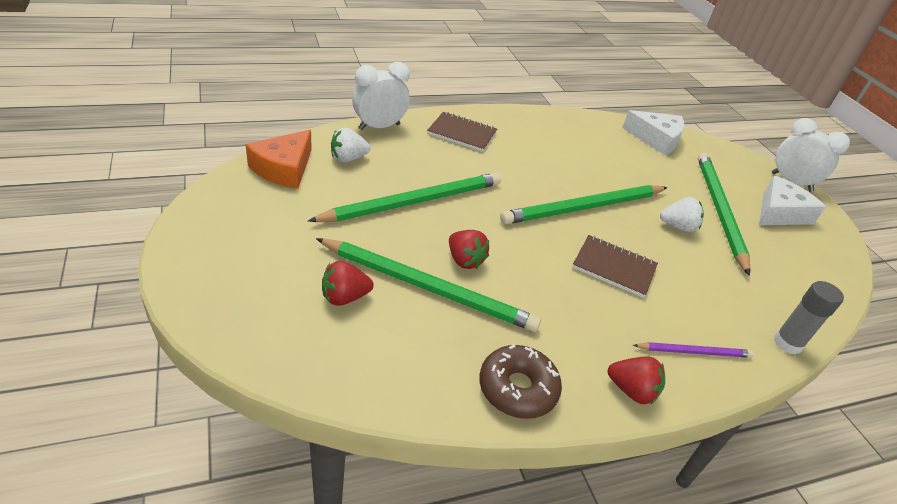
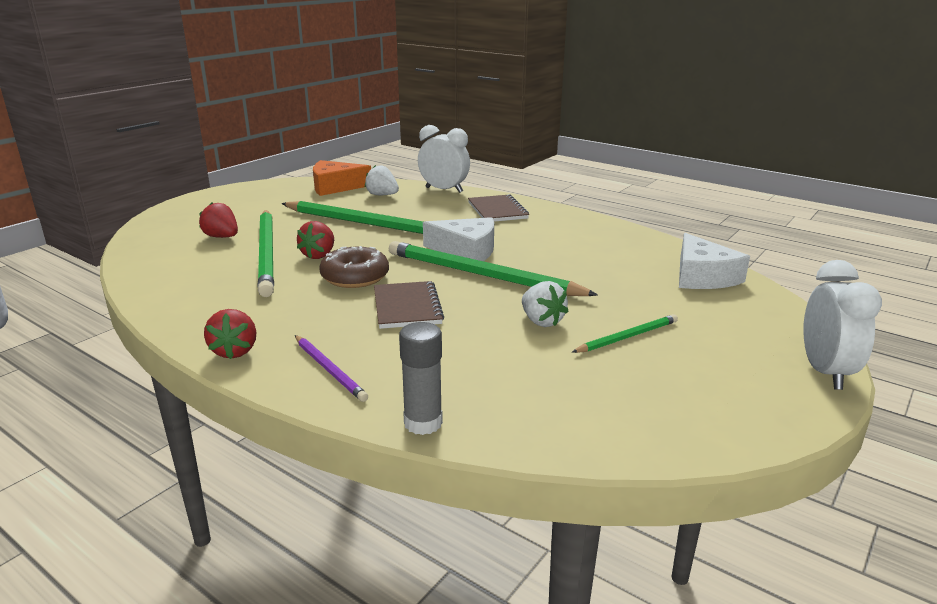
camera: 60 degrees right, 15 degrees down
(517, 388) = (187, 308): brown donut -> brown donut (355, 277)
(719, 210) = (627, 337): green pencil -> green pencil, size x0.50
(780, 213) = (716, 376): white cheese -> white cheese (466, 251)

